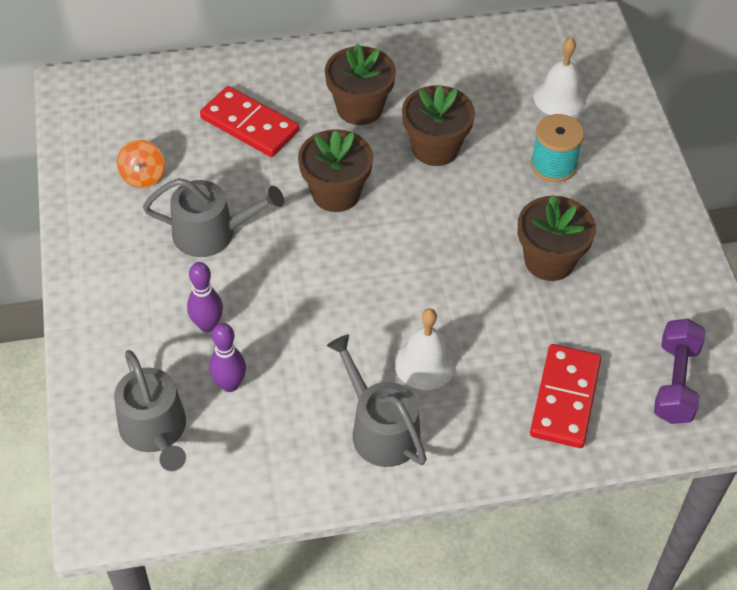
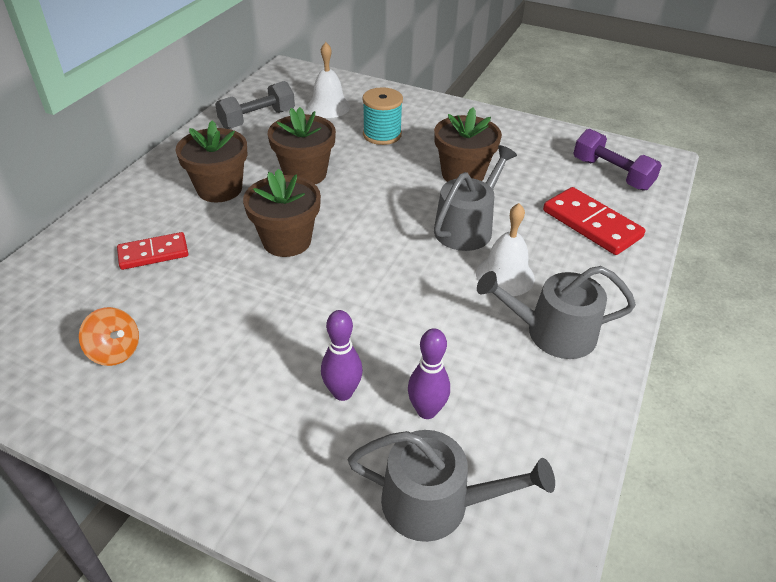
camera: 55 degrees left, 10 degrees down
(212, 233) = (240, 336): grey watering can -> grey watering can (467, 227)
(249, 125) = (153, 253): red domino -> red domino, size x0.67
(484, 63) = (257, 119): none -> grey dumbbell

